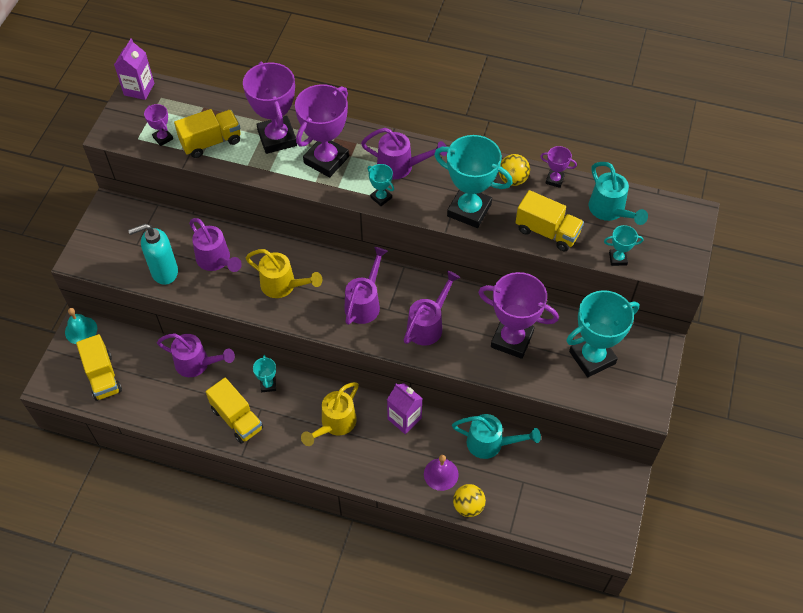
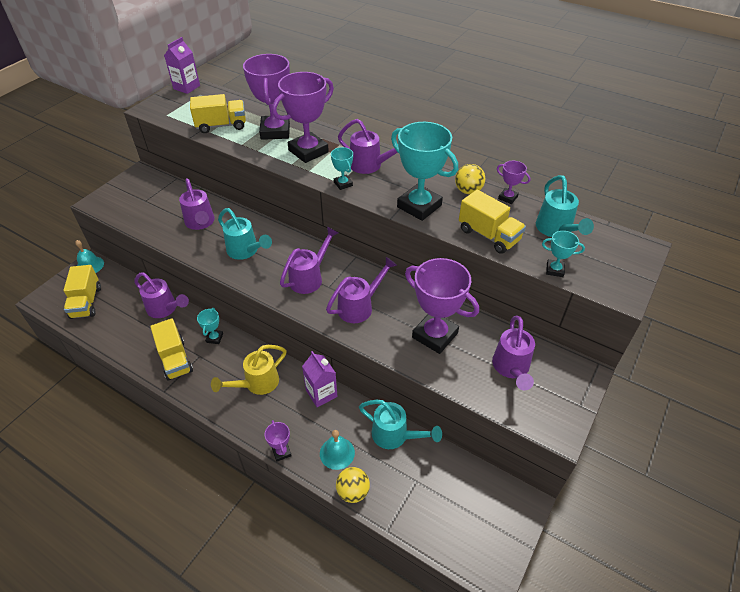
camera: 15 degrees right, 10 degrees down
(163, 138) = (186, 117): purple trophy -> purple trophy (281, 452)
(164, 272) = (155, 223): turquoise soap dispenser -> none
(283, 286) = (245, 251): yellow watering can -> turquoise watering can
(441, 474) = (337, 453): purple bell -> turquoise bell
(592, 357) = (511, 368): turquoise trophy -> purple watering can

